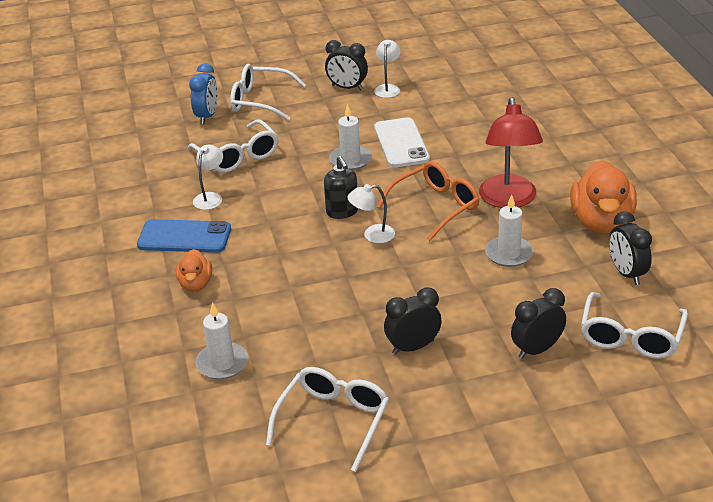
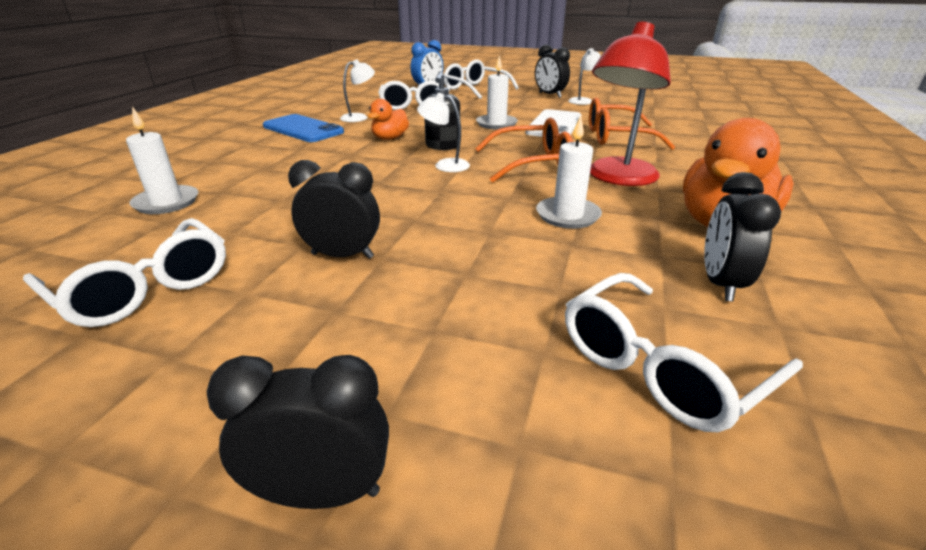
camera: 30 degrees right, 5 degrees down
(195, 284) = (257, 152): orange duck -> orange duck (390, 138)
(333, 420) = (145, 288): white glasses -> white glasses turned 75 degrees clockwise
(465, 144) = (615, 137): none -> orange glasses
(537, 350) = (486, 320): black clock -> black clock (321, 493)

